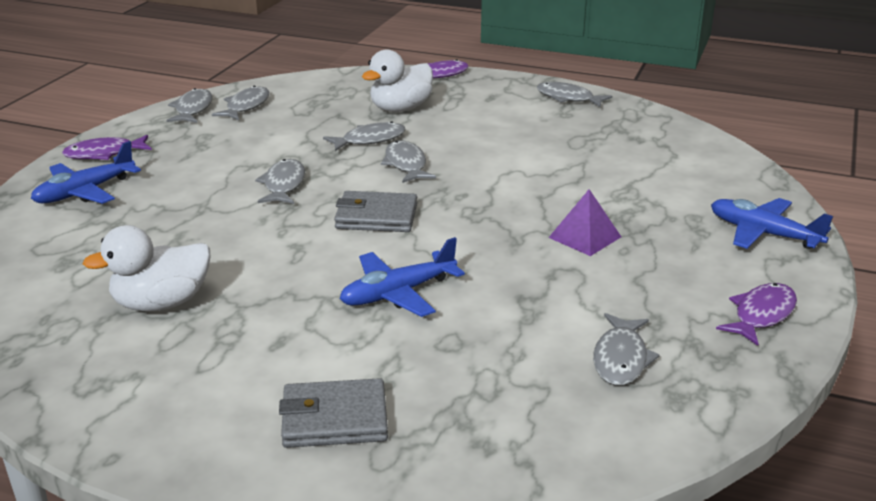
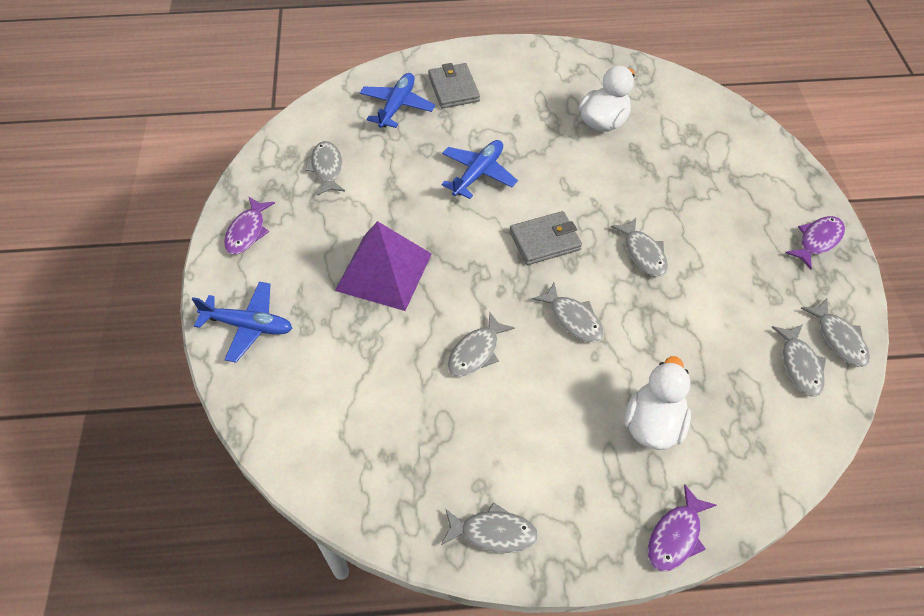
camera: 155 degrees right, 25 degrees up
(85, 192) = (768, 193): blue plane -> blue plane (397, 106)
(334, 419) = (453, 89): grey wallet -> grey wallet turned 75 degrees counterclockwise
(370, 140) = (633, 348): grey fish -> grey fish (476, 352)
(584, 237) = (384, 272): purple pyramid -> purple pyramid, size x1.83

